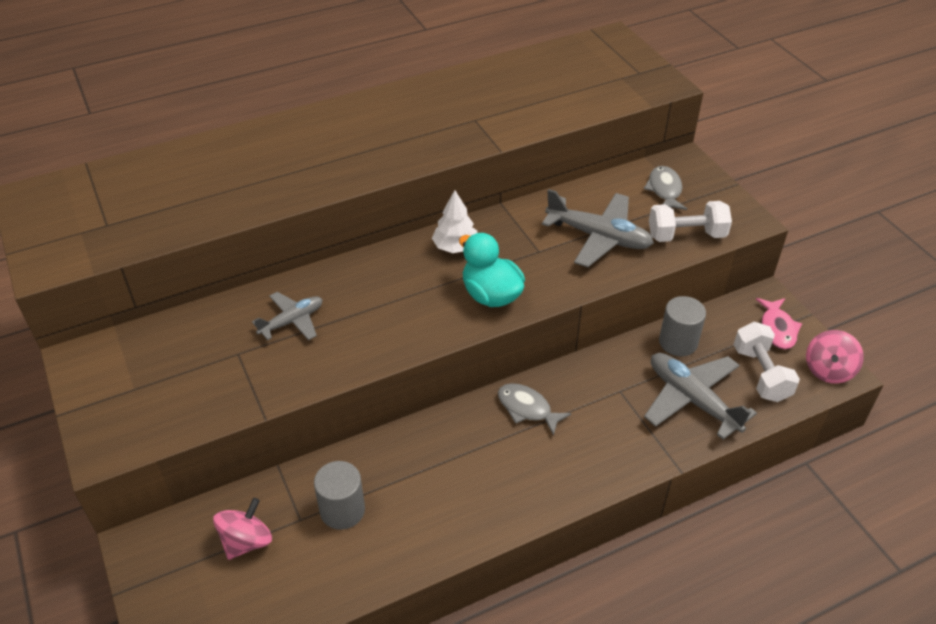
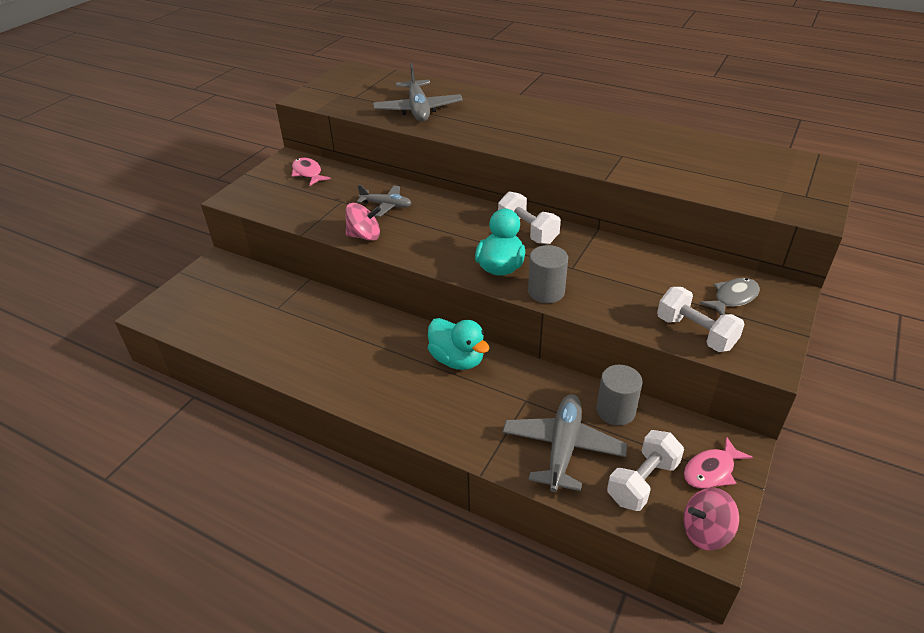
camera: 55 degrees right, 5 degrees down
(138, 355) = (308, 173): none -> pink fish
(246, 541) = (246, 297): pink spinning top -> pink spinning top (364, 236)
(342, 510) = (297, 321): grey cylinder -> grey cylinder (546, 292)
(455, 247) = (527, 231): white tree -> white dumbbell
(527, 408) = (457, 359): grey fish -> turquoise duck
(598, 237) = (627, 288): grey plane -> grey plane (418, 109)

